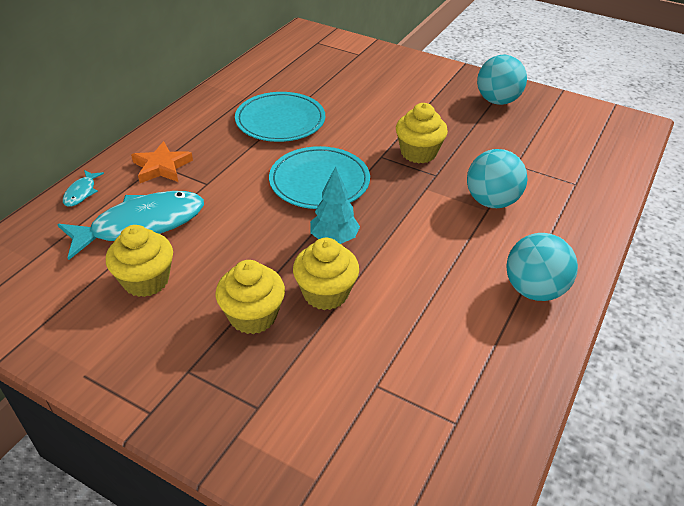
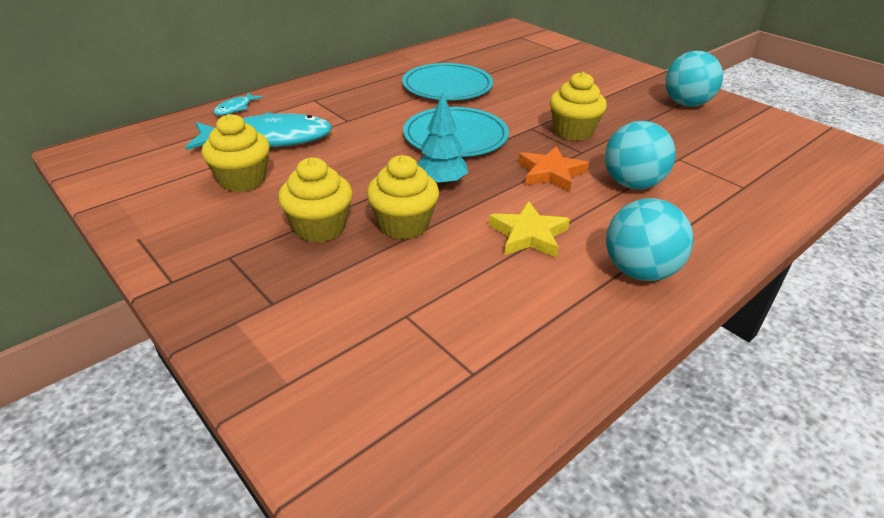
camera: 20 degrees right, 5 degrees down
(162, 167) = (316, 102): orange star -> orange star (551, 173)
(434, 276) = (528, 235): none -> yellow star

